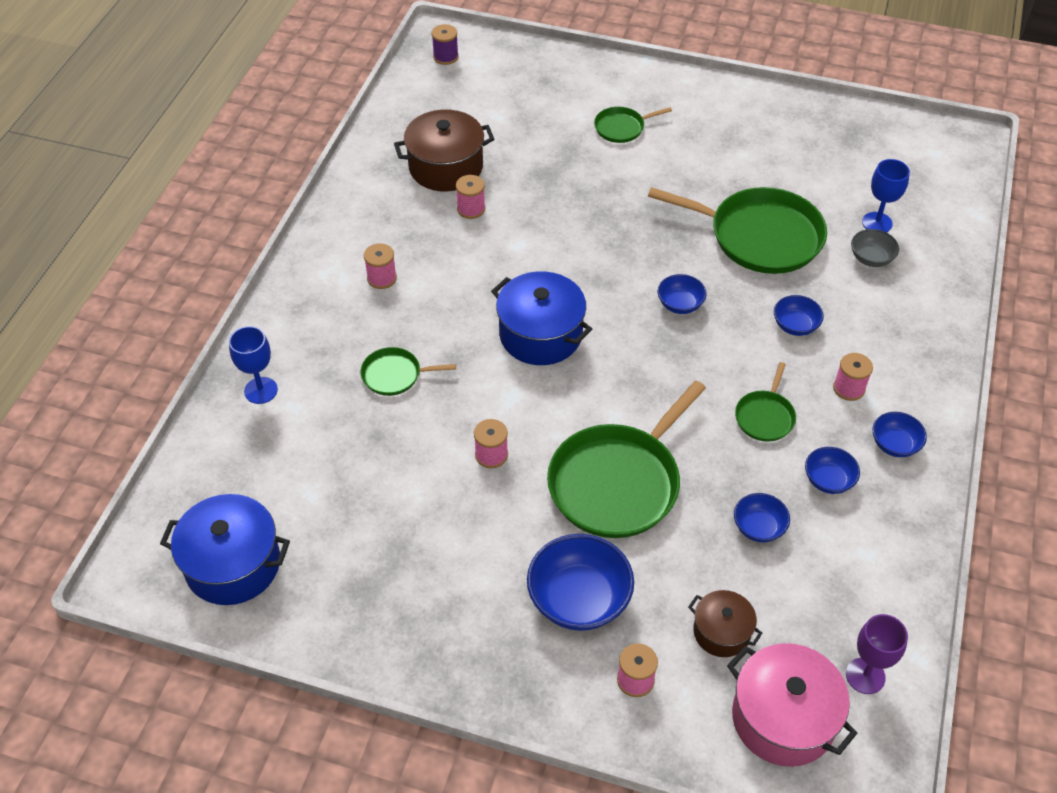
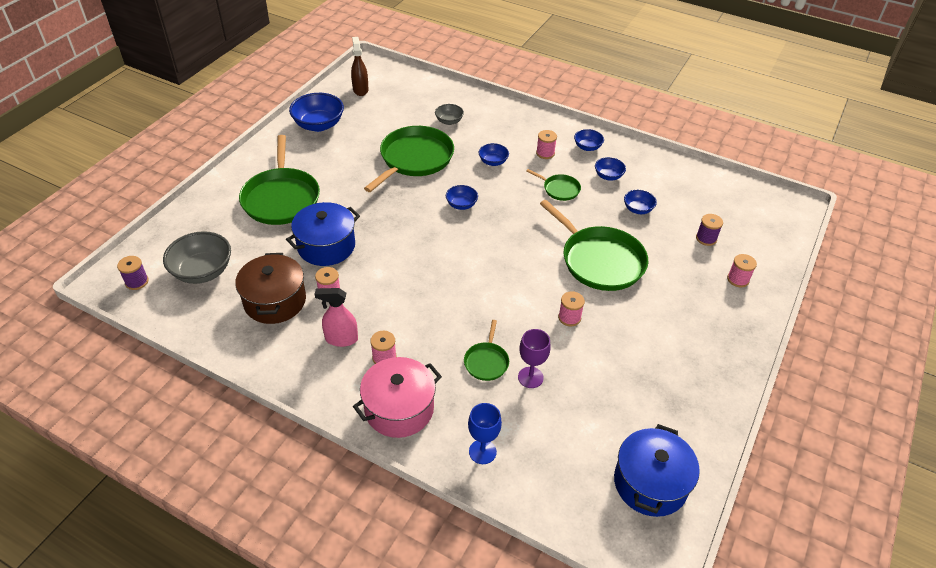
camera: 80 degrees left, 5 degrees down
(402, 235) = (341, 339): none -> pink spray bottle
(475, 99) = (202, 271): none -> grey bowl
(541, 334) = (469, 275): blue pot -> blue pot (326, 246)
(579, 599) = (684, 294): blue bowl -> blue bowl (319, 125)
(622, 128) = (281, 198): green pan -> green pan, size x2.08
(721, 632) = (706, 238): brown pot -> purple spool
(783, 718) = (757, 227): pink pot -> pink pot (399, 409)
(865, 676) = (731, 193): purple goblet -> purple goblet (530, 377)
(877, 223) = (421, 112): blue goblet -> none
(895, 146) = (360, 90): none -> brown spray bottle

